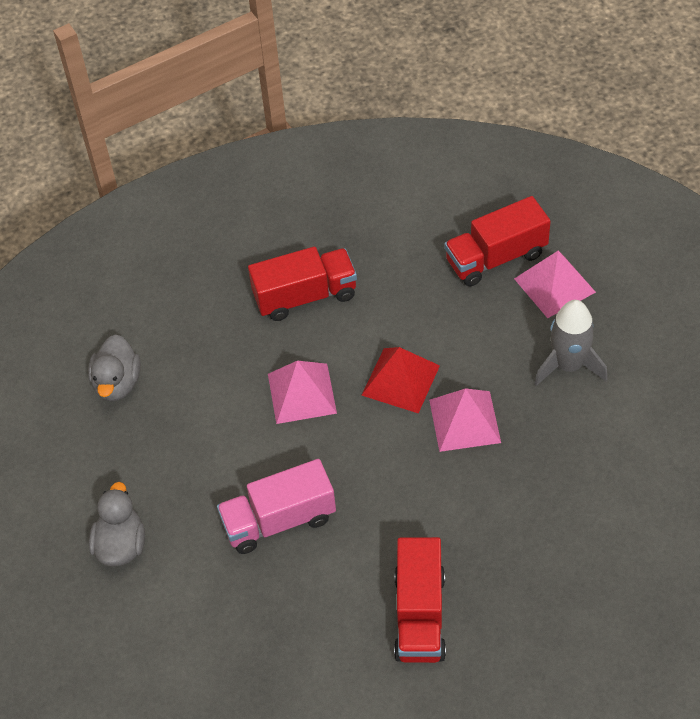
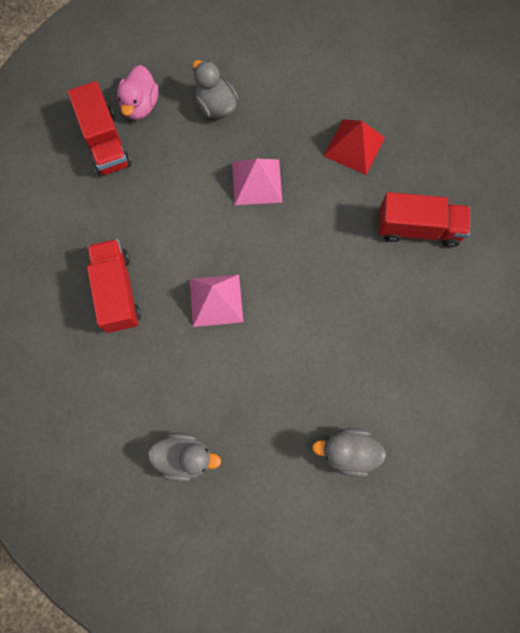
camera: 90 degrees left, 20 degrees up
(279, 520) = (333, 324): pink truck -> none
(401, 380) = (213, 224): red pyramid -> red pyramid (354, 146)
(554, 285) = (140, 105): pink pyramid -> pink duck
(568, 365) = (216, 106): grey rocket -> grey duck

